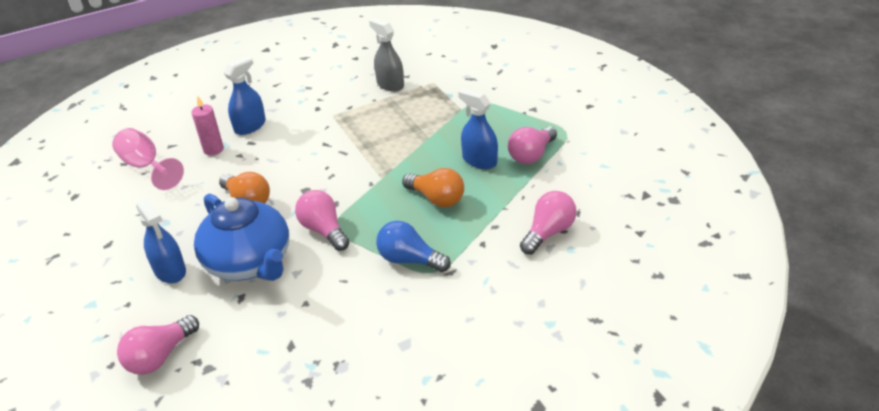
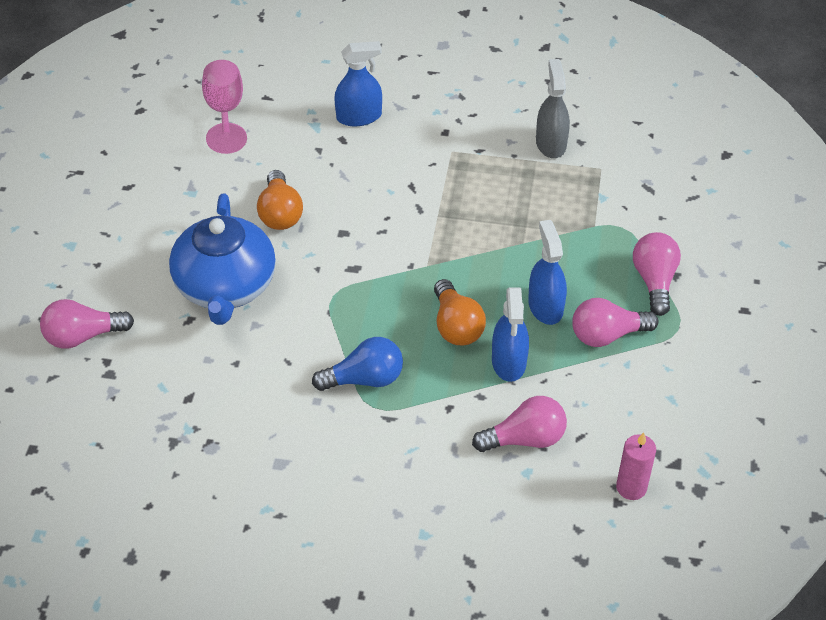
camera: 35 degrees right, 10 degrees up
(170, 270) = (155, 251): blue spray bottle -> blue spray bottle (509, 362)
(213, 150) = (300, 127): pink candle -> pink candle (631, 487)
(324, 230) = (318, 293): pink light bulb -> pink light bulb (654, 281)
(409, 260) = (364, 379): blue light bulb -> blue light bulb turned 105 degrees clockwise

